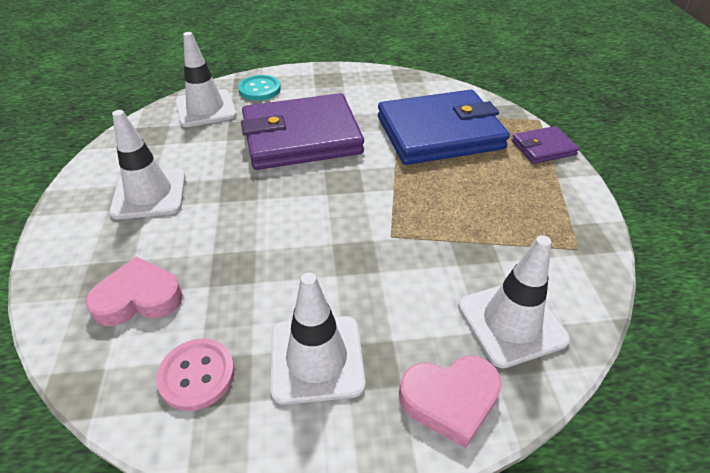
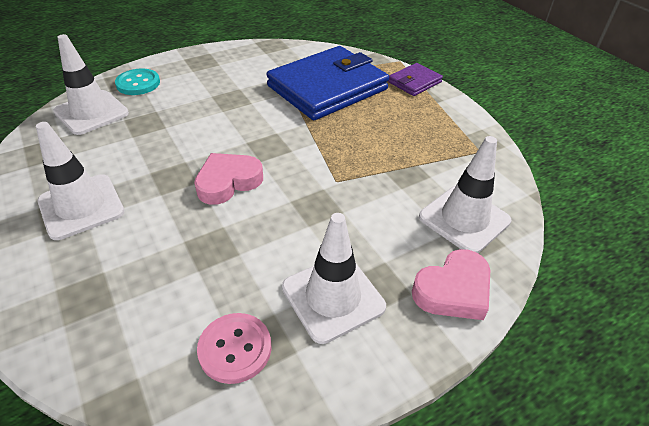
camera: 25 degrees left, 0 degrees up
(138, 298) = (133, 304): pink heart -> pink heart (228, 182)
(301, 137) = (207, 118): purple wallet -> none

